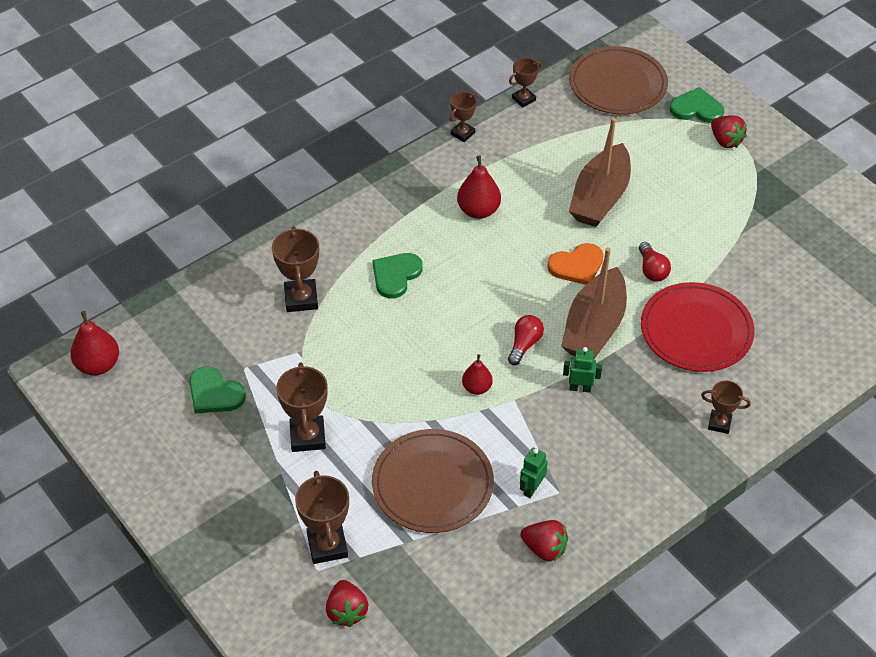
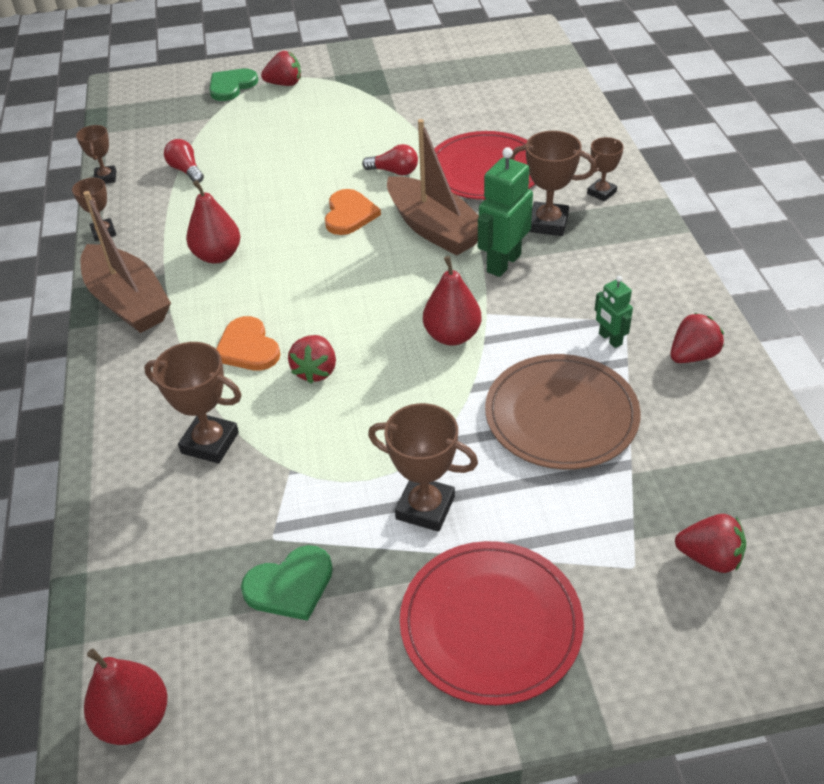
camera: 60 degrees left, 5 degrees down
(235, 506) = (490, 624): none -> red plate
(327, 546) = (602, 544): brown trophy -> brown trophy (548, 223)
(395, 324) = (315, 371): none -> red strawberry
(396, 275) = (247, 347): green heart -> orange heart
(477, 388) = (452, 336): red pear -> red pear, size x1.57
(524, 344) = (420, 282): red light bulb -> red light bulb (186, 170)
(580, 388) = (503, 263): green robot -> green robot, size x1.78
(600, 197) = (279, 172): brown boat -> brown boat (128, 302)
(618, 84) = (154, 117): brown plate -> none

